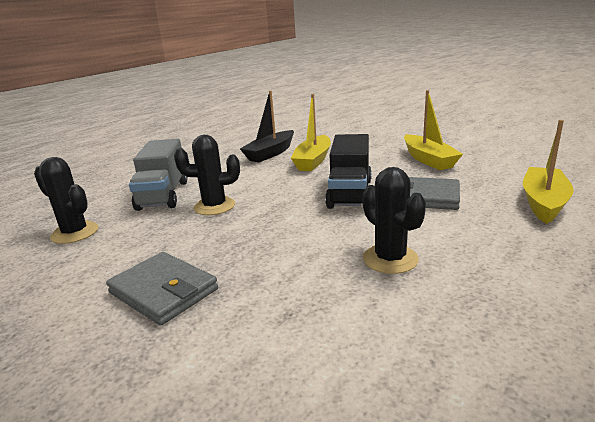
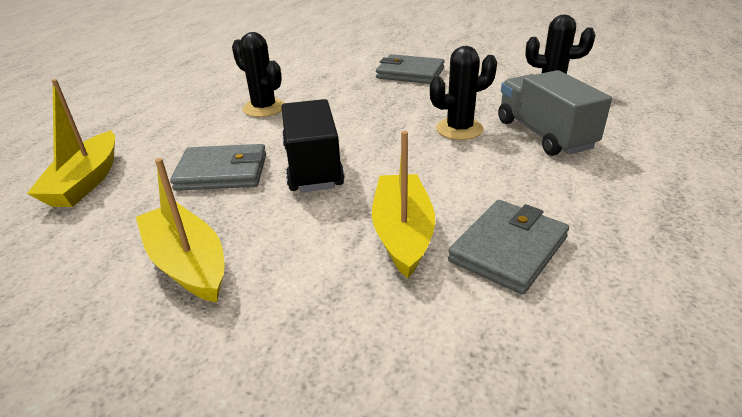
camera: 160 degrees right, 10 degrees up
(270, 153) = (508, 249): black boat -> grey wallet

